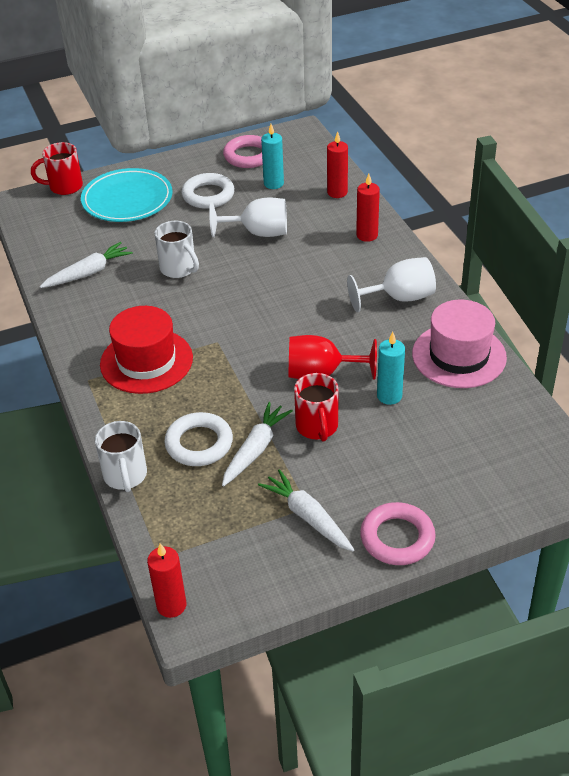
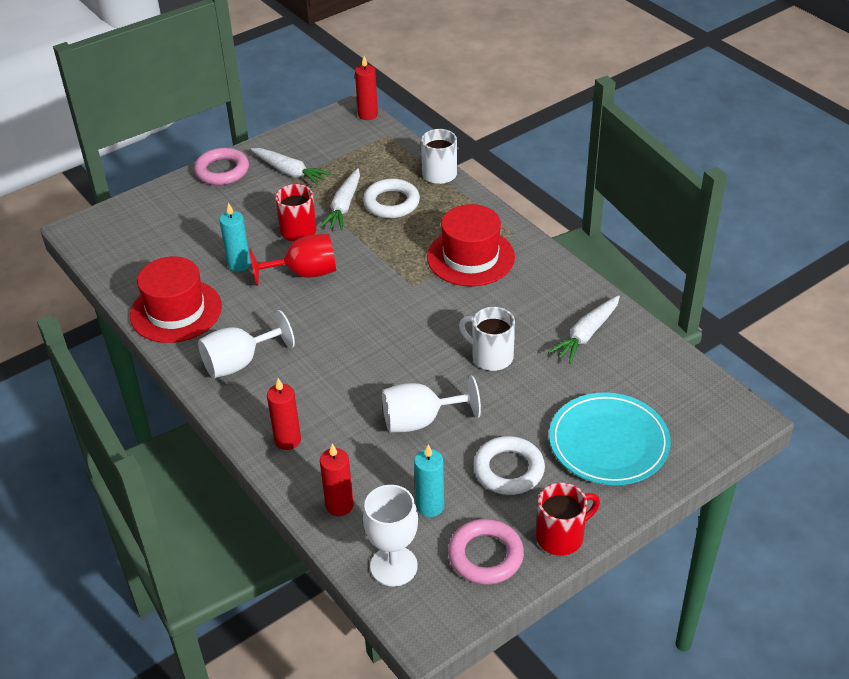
camera: 165 degrees right, 0 degrees up
(64, 187) = (705, 450): red mug -> red mug (561, 536)
(310, 159) = (393, 566): none -> white goblet
(459, 355) = (176, 311): pink hat -> red hat

